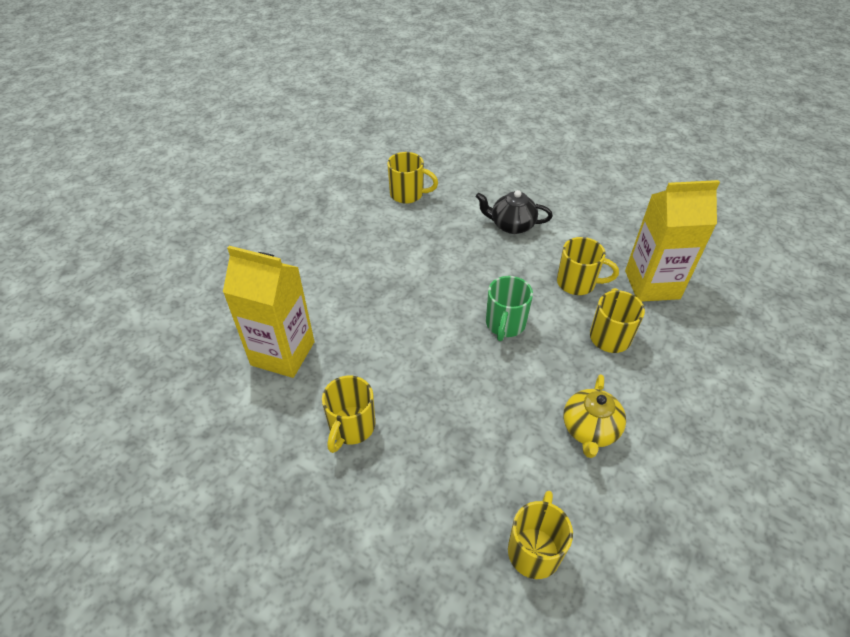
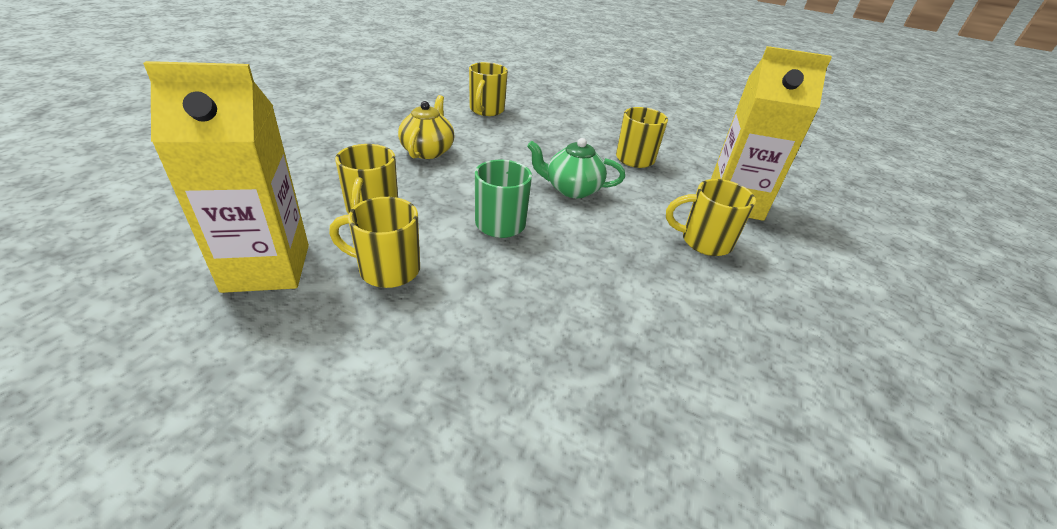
camera: 170 degrees right, 10 degrees down
(408, 194) = (725, 462): yellow mug -> yellow mug (704, 242)
(438, 368) = (572, 189): none -> green teapot
(511, 225) = (480, 377): black teapot -> none

